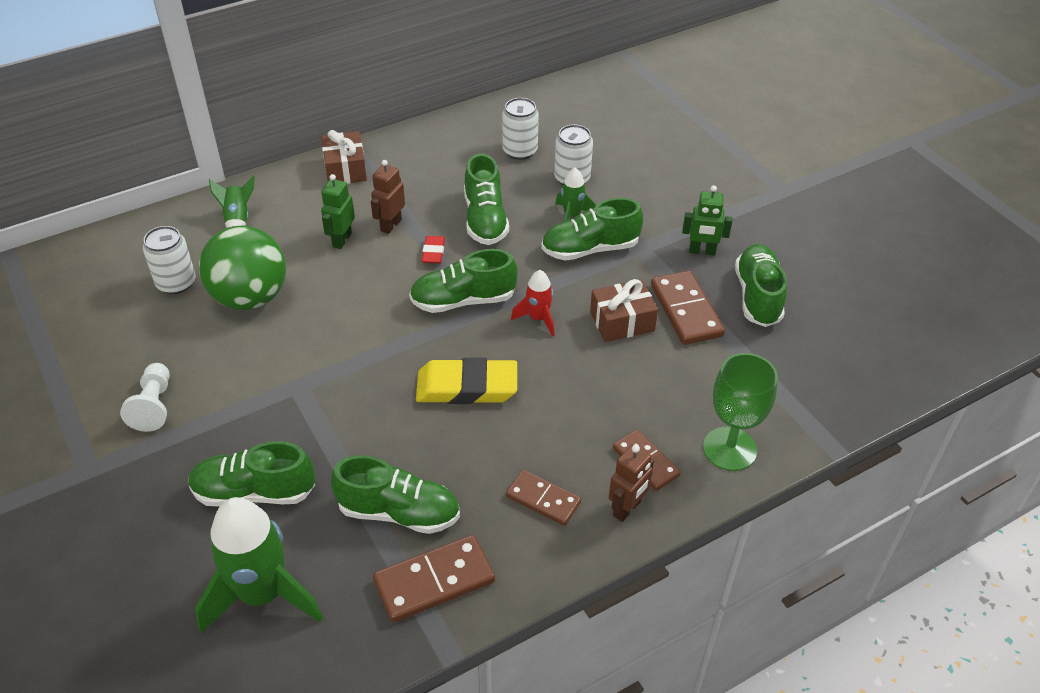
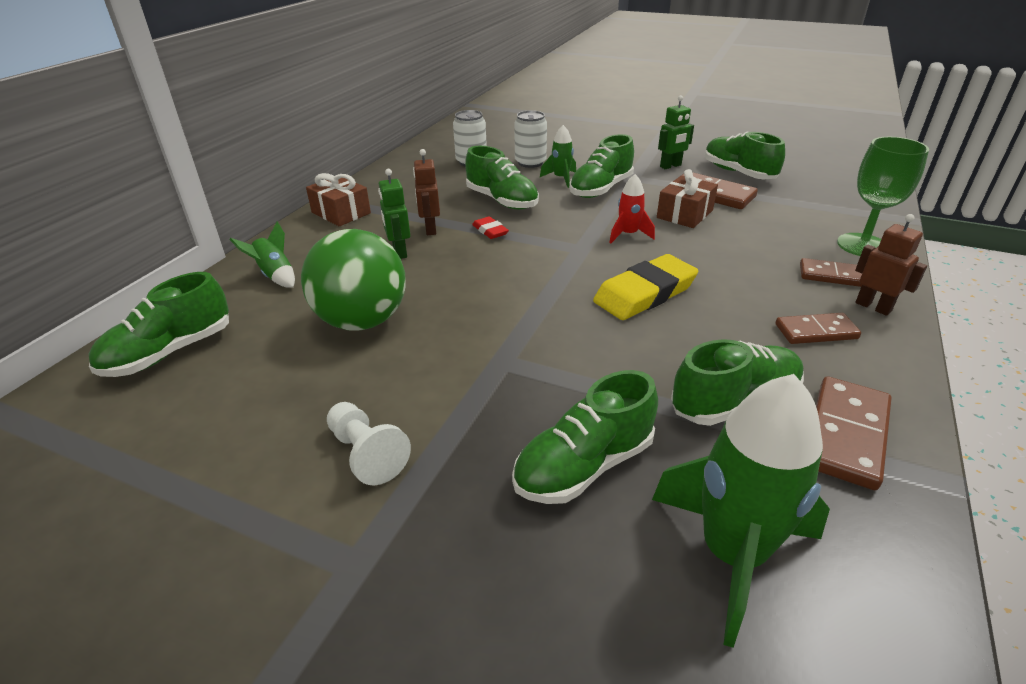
camera: 35 degrees left, 10 degrees down
(176, 283) = (263, 343): white can -> none
(463, 300) = (557, 247): green shoe -> green shoe (169, 352)
(627, 509) = (873, 307): brown robot -> brown robot turned 45 degrees counterclockwise

